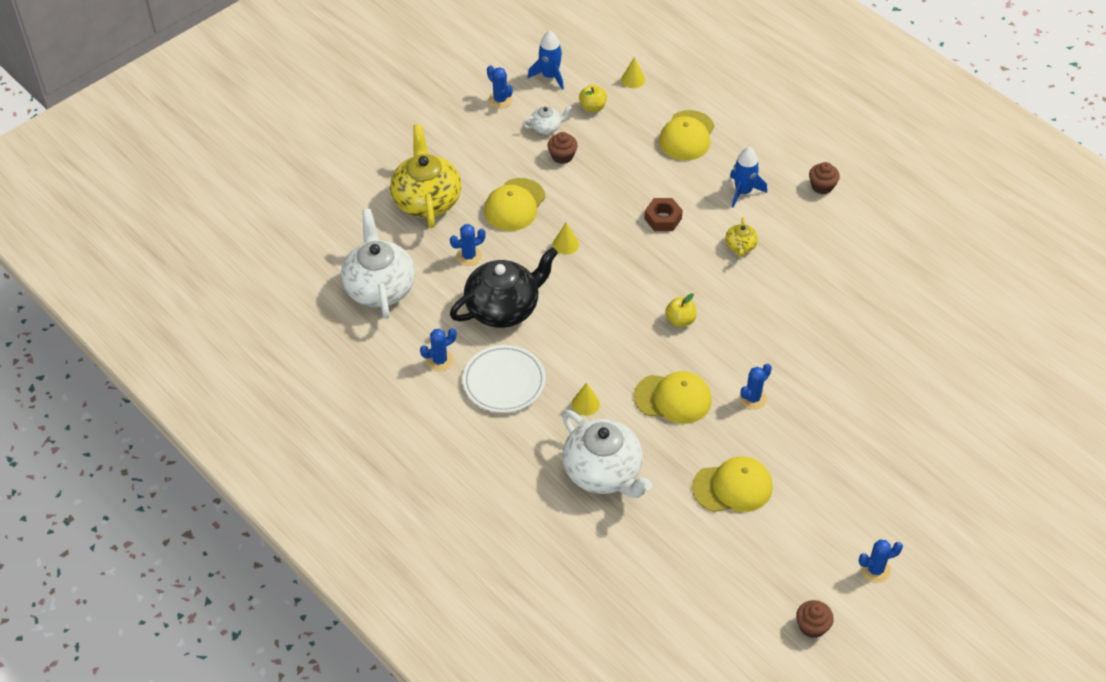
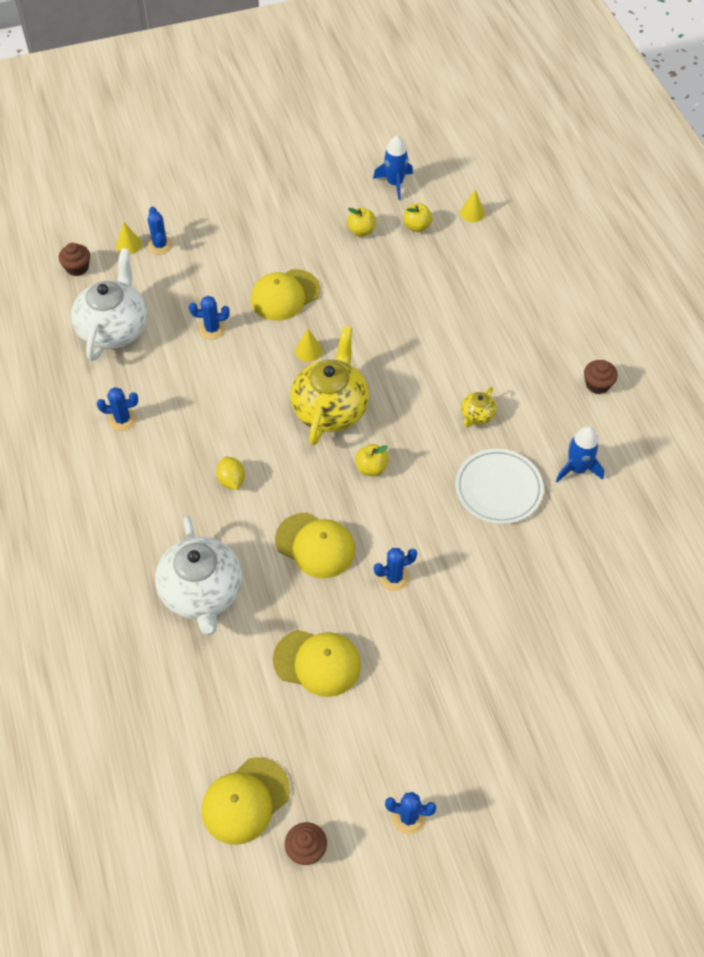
camera: 25 degrees right, 5 degrees up
(426, 200) = (208, 262): yellow teapot -> yellow teapot (330, 408)
(500, 100) = (334, 191): blue cactus -> blue cactus (160, 245)
(503, 308) = (212, 391): black teapot -> none
(504, 381) = (167, 463): white plate -> white plate (498, 489)
(546, 127) = (361, 231): white teapot -> yellow apple
(562, 156) = (359, 264): brown cupcake -> brown cupcake (77, 268)
(569, 374) = (231, 480): none -> yellow lemon
(585, 404) = (228, 516): yellow cone -> yellow cone (128, 245)
(663, 219) = (417, 359): brown nut -> none
(687, 136) = (491, 286): yellow cap -> yellow cap (245, 801)
(743, 192) = (513, 361): blue rocket -> blue rocket (577, 468)

